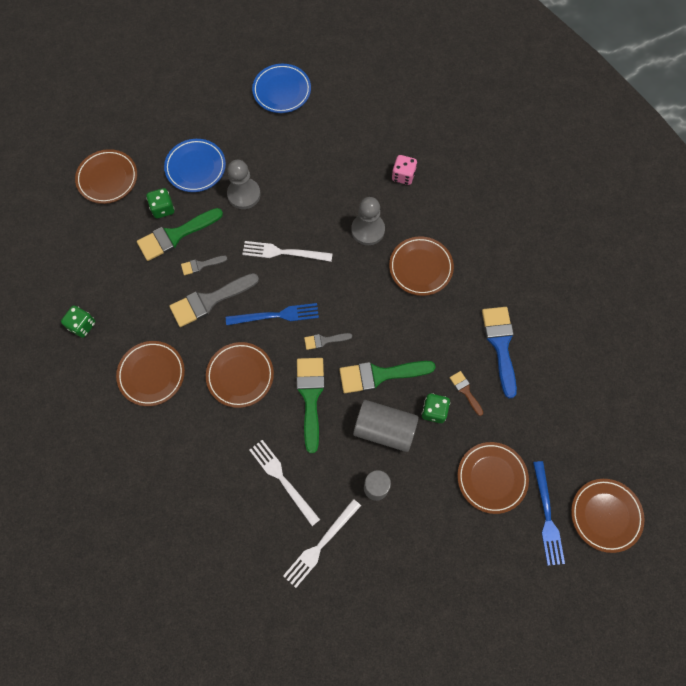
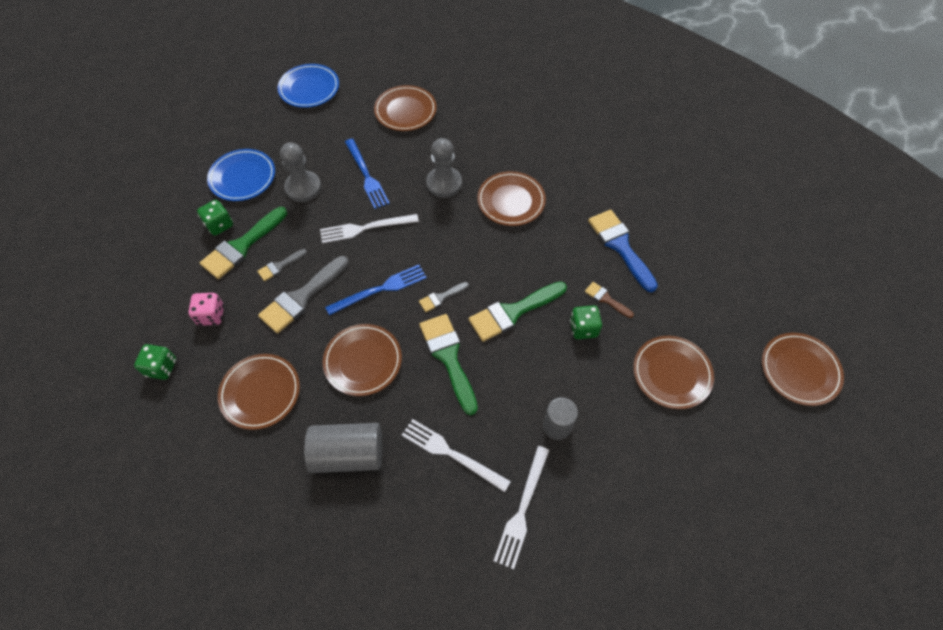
camera: 20 degrees left, 10 degrees down
(107, 178) = (147, 214): brown plate -> brown plate (405, 111)
(384, 429) = (540, 363): grey cylinder -> grey cylinder (348, 454)
(403, 176) = (459, 128): pink dice -> pink dice (211, 315)
(547, 516) = (744, 392): blue fork -> blue fork (366, 176)

